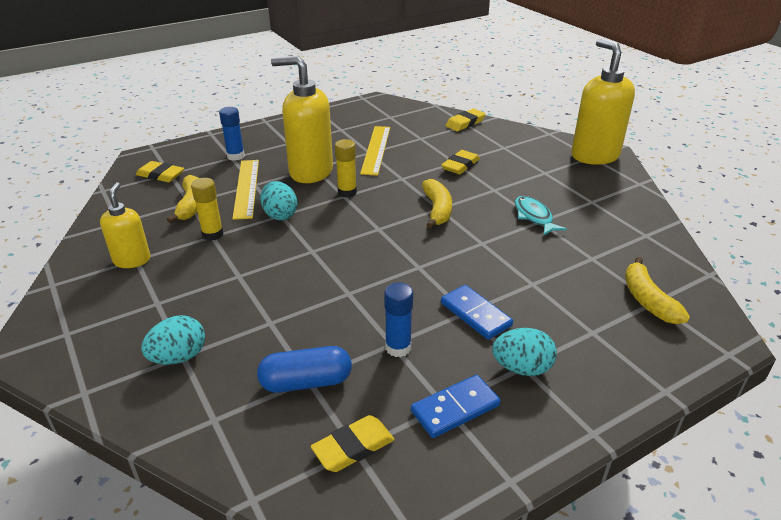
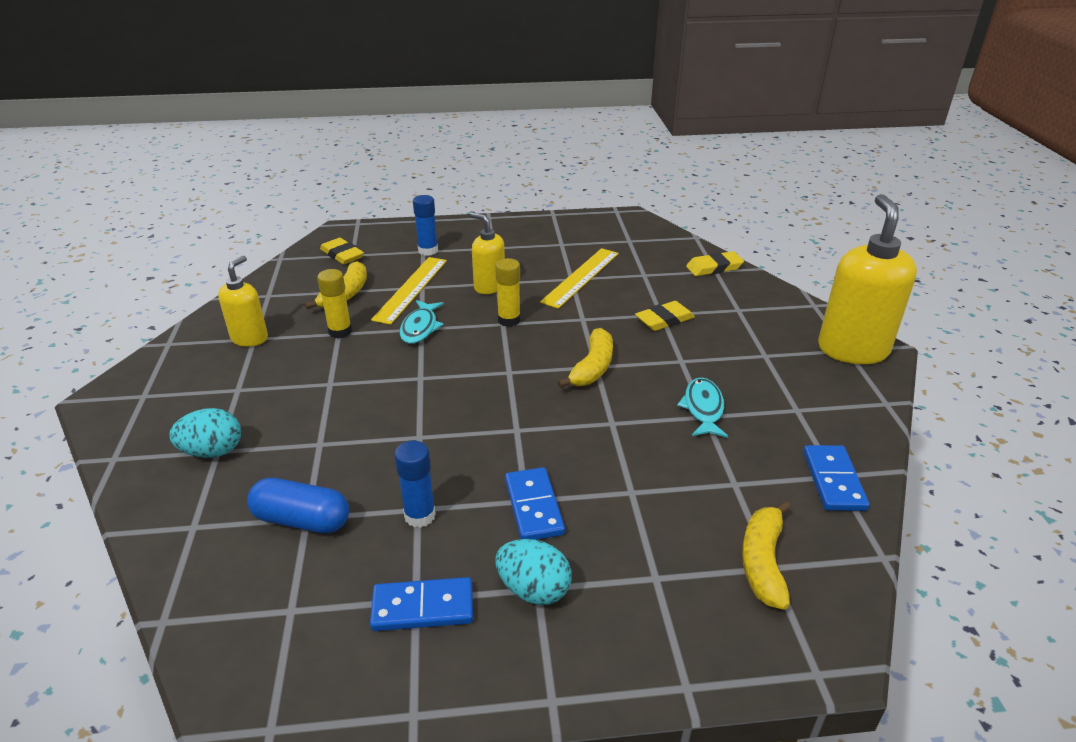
camera: 25 degrees right, 0 degrees up
(280, 215) = (420, 328): turquoise egg -> turquoise fish
(310, 172) = (489, 287): yellow soap dispenser -> yellow soap dispenser, size x0.57
(353, 447) = (290, 607): yellow eraser -> none
(647, 238) = (833, 480): none -> blue domino

